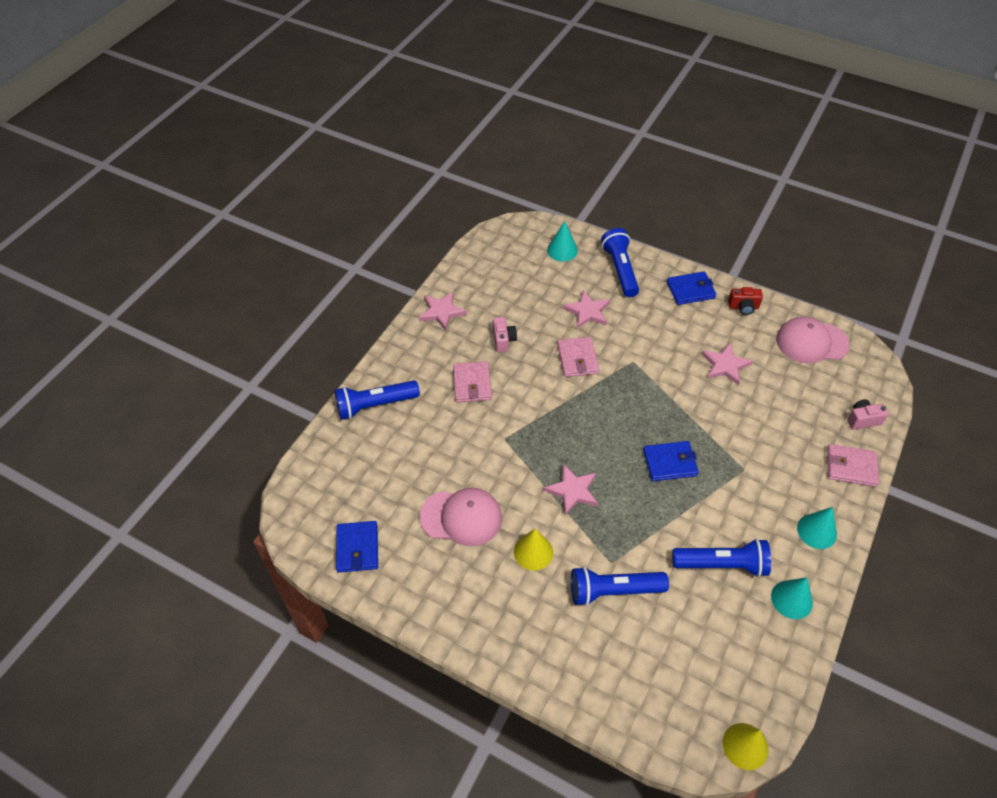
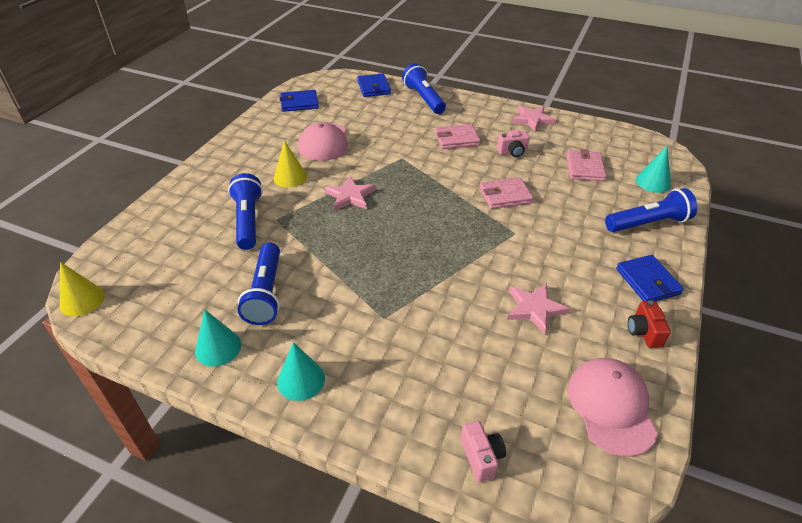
camera: 85 degrees right, 10 degrees down
(587, 311) = (572, 201): pink star -> none
(669, 463) = (386, 258): blue wallet -> blue wallet (374, 87)
(851, 467) = (397, 430): pink wallet -> pink wallet (584, 168)

